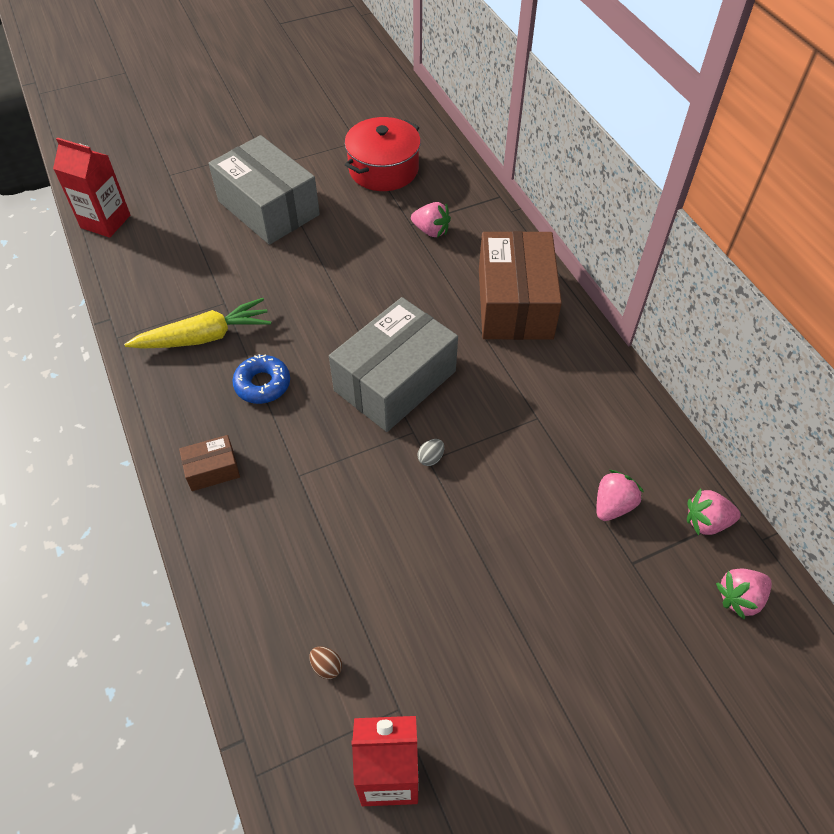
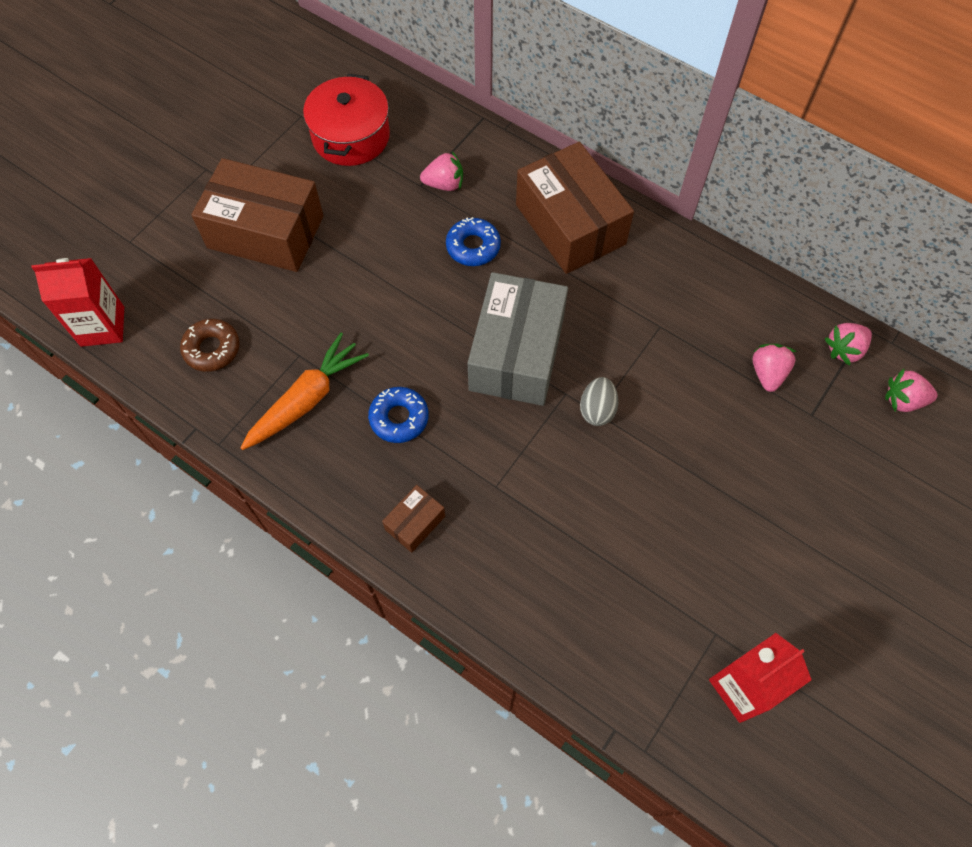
camera: 30 degrees left, 10 degrees up
(166, 270) = (212, 349): none -> brown donut
(204, 337) = (306, 399): yellow carrot -> orange carrot
(268, 208) = (266, 232): grey box -> brown box
(326, 666) = (637, 634): brown egg -> none
(420, 285) = (473, 246): none -> blue donut
(431, 458) = (597, 410): grey egg -> grey egg, size x1.63
(739, 598) = (903, 400): pink strawberry -> pink strawberry turned 60 degrees clockwise

